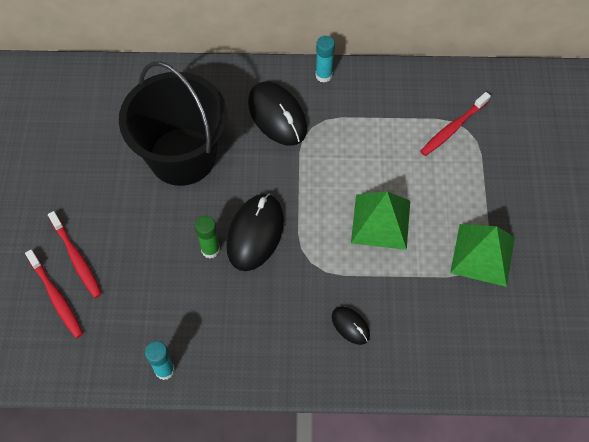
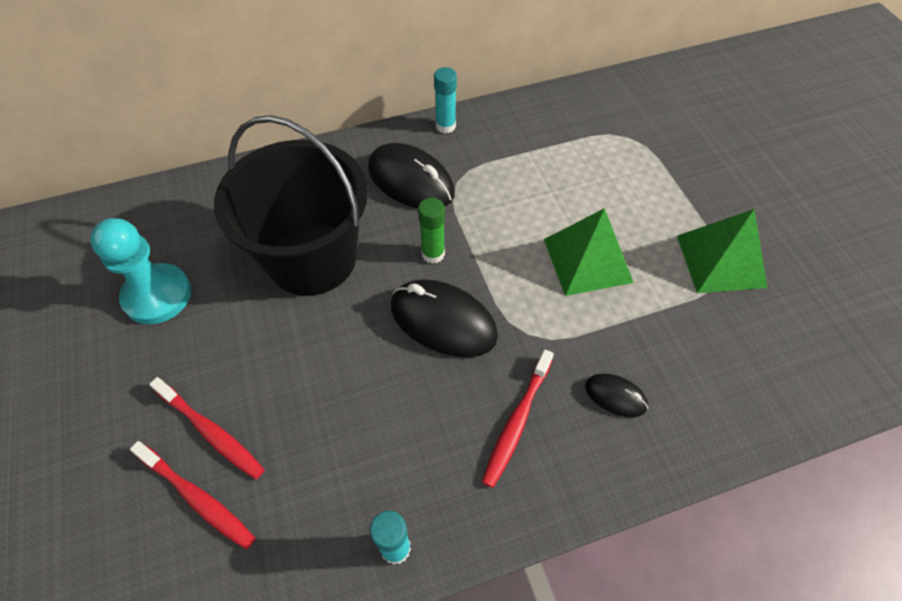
camera: 20 degrees left, 5 degrees down
(69, 151) = (157, 295): none -> turquoise pawn
(210, 250) = (393, 360): green glue stick -> green glue stick (433, 254)
(255, 233) = (443, 321): black mouse -> black mouse turned 60 degrees counterclockwise
(453, 128) = (614, 140): red toothbrush -> red toothbrush (517, 421)

